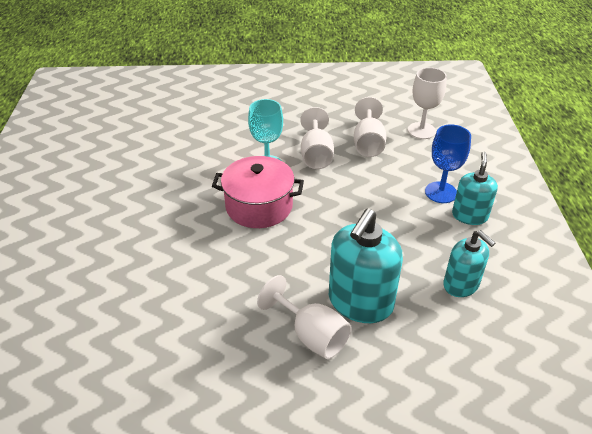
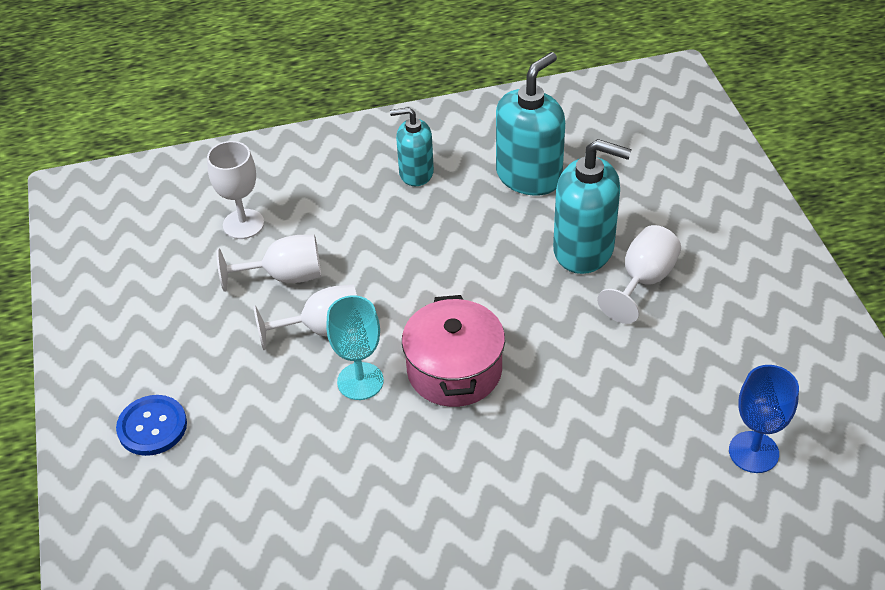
camera: 100 degrees left, 5 degrees up
(267, 93) = (152, 427): none -> blue button
(441, 192) = (379, 198): blue goblet -> blue goblet (753, 452)
(461, 285) = (529, 176): turquoise soap dispenser -> turquoise soap dispenser, size x1.62

